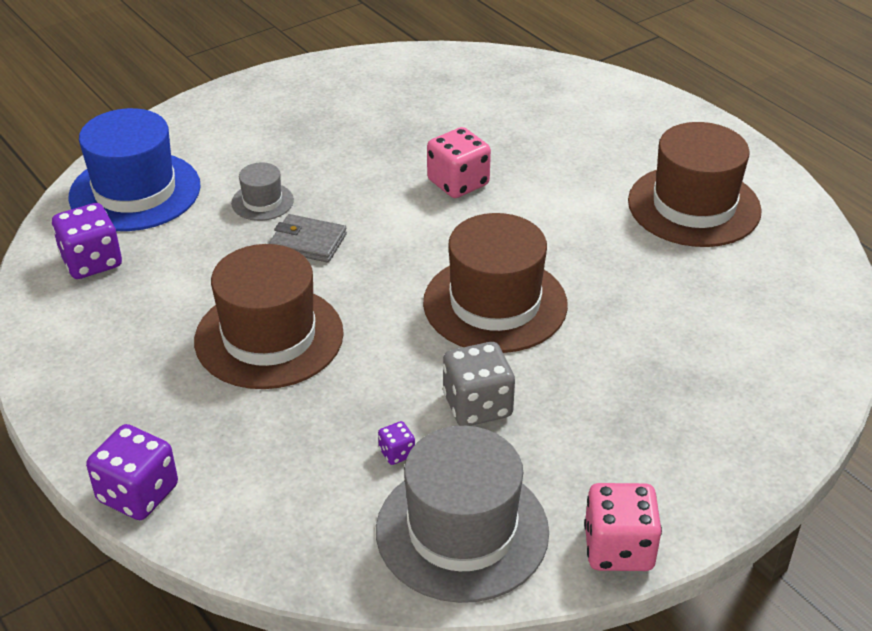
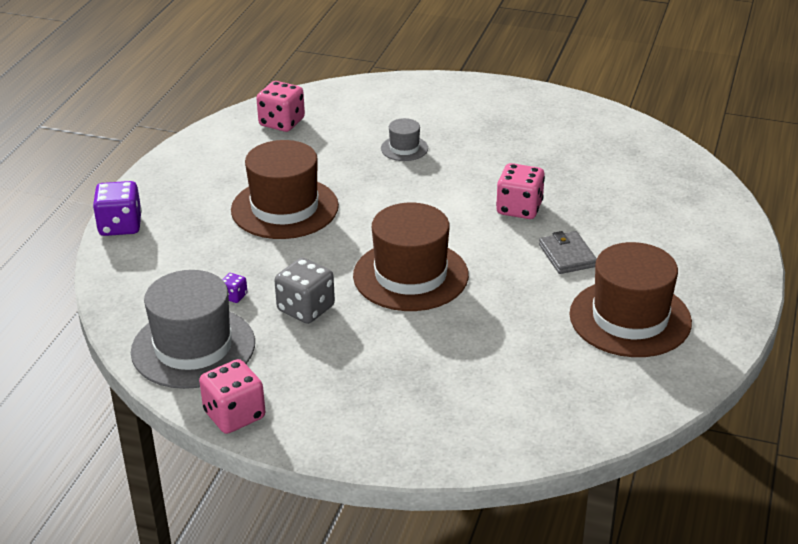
camera: 55 degrees right, 5 degrees down
(92, 262) = (282, 122): purple dice -> pink dice
(135, 191) = (359, 104): blue hat -> none
(308, 242) = (386, 181): grey wallet -> grey wallet (567, 256)

